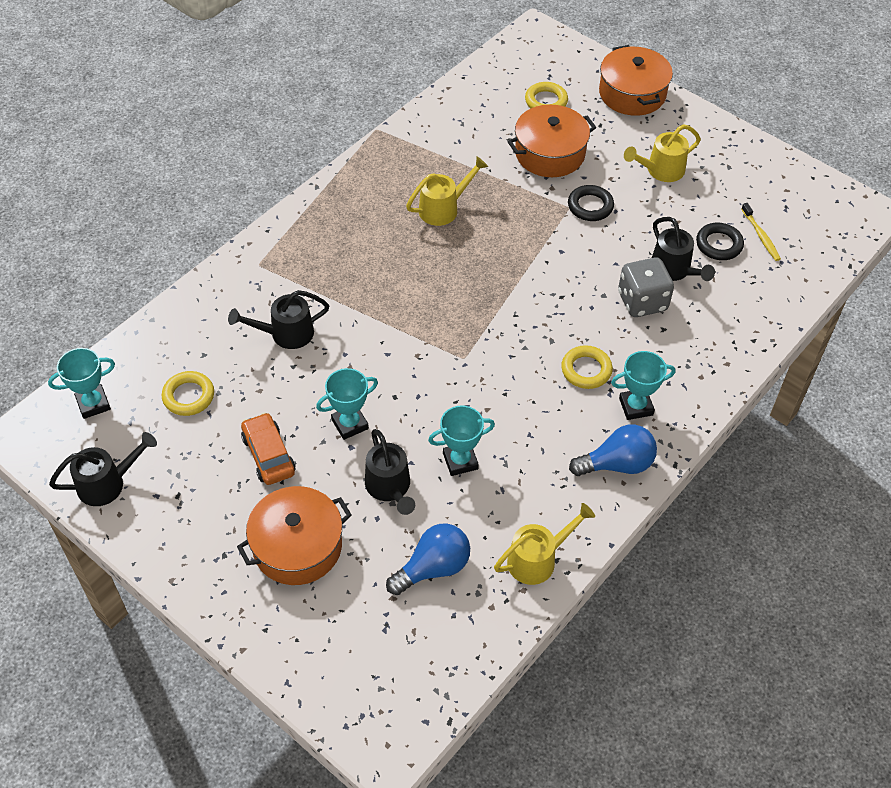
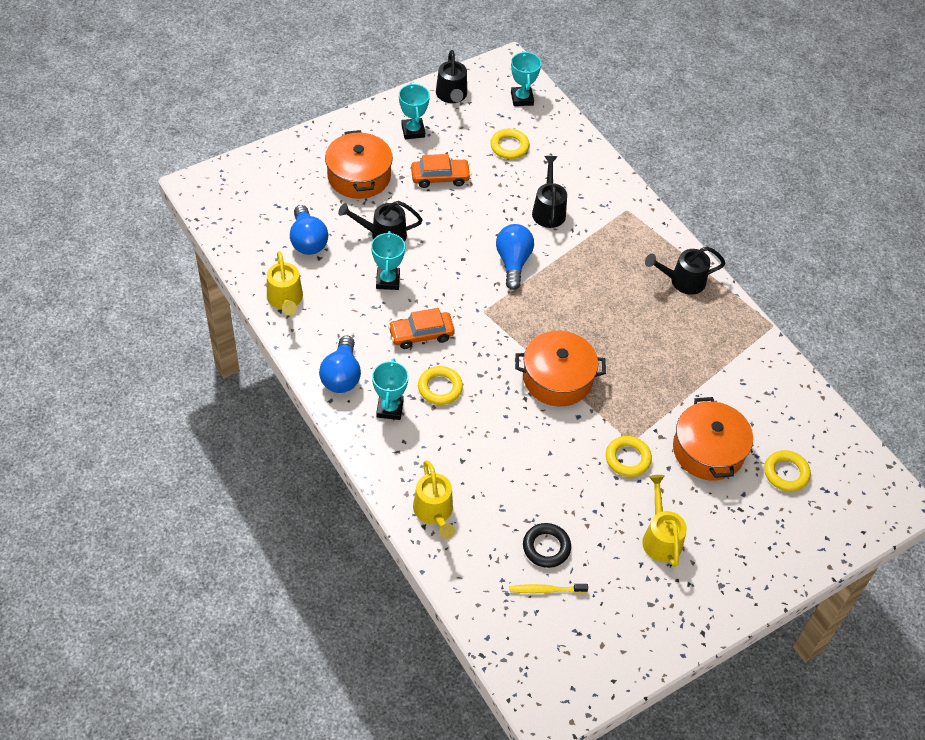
camera: 105 degrees right, 0 degrees up
(350, 424) = (448, 227): turquoise trophy -> turquoise trophy (413, 131)
(380, 348) = (513, 262): none -> blue light bulb
(444, 208) = (656, 346): yellow watering can -> yellow watering can (434, 513)
(523, 406) = (421, 334): none -> orange car
(590, 206) = (627, 458): black ring -> yellow ring
(632, 93) = (783, 557): orange pot -> orange pot (557, 378)
(642, 301) = (498, 456): grey dice -> none
(674, 270) = (526, 496): black watering can -> black watering can (682, 281)

